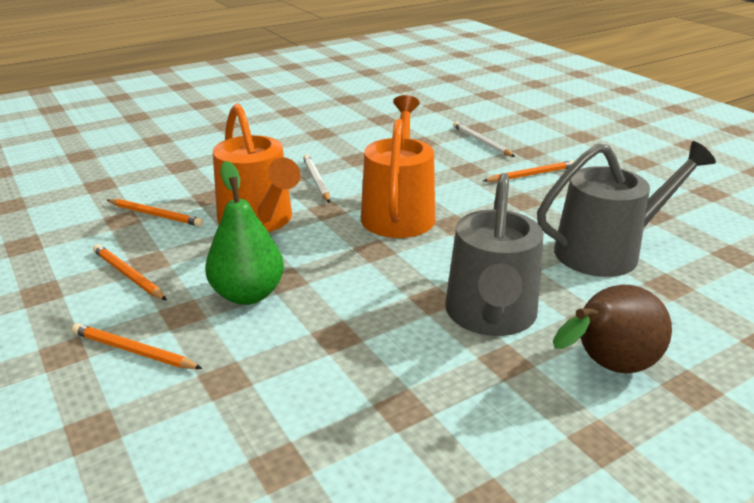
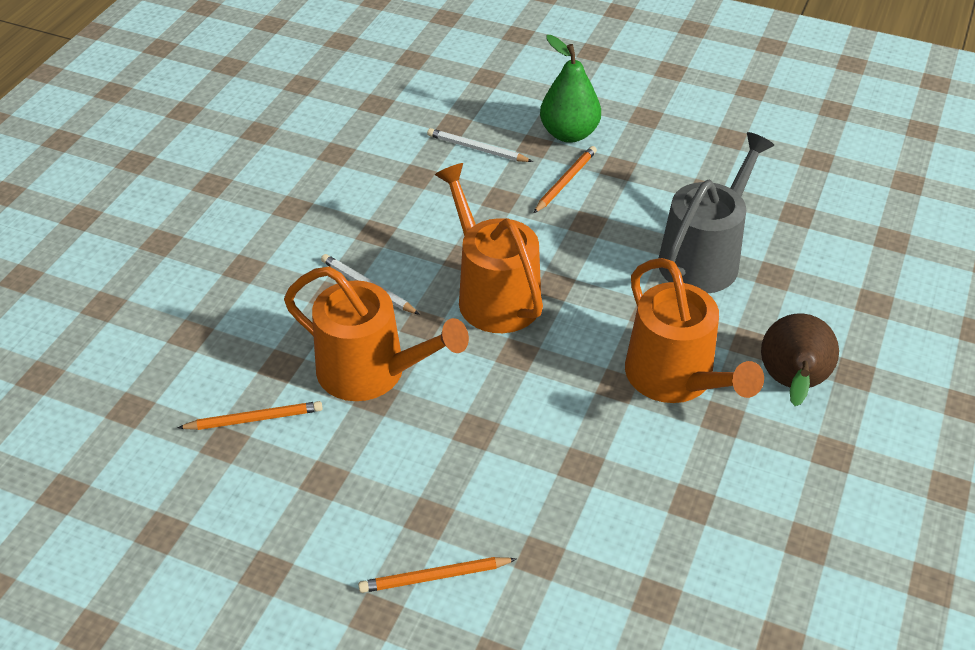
camera: 35 degrees left, 15 degrees up
(128, 275) = (326, 505): orange pencil -> none
(248, 294) = (462, 465): green pear -> green pear (569, 134)
(491, 315) = (675, 378): grey watering can -> orange watering can

